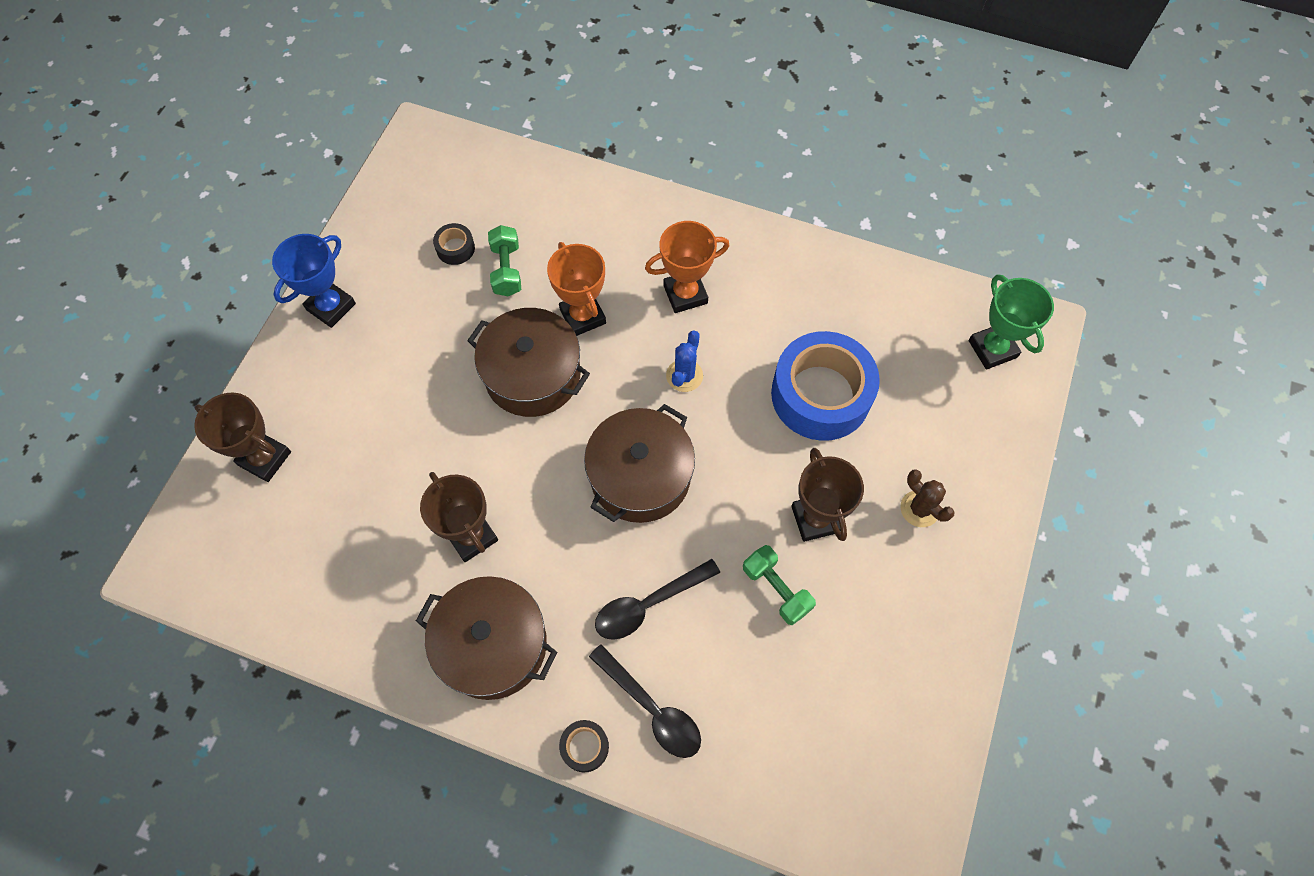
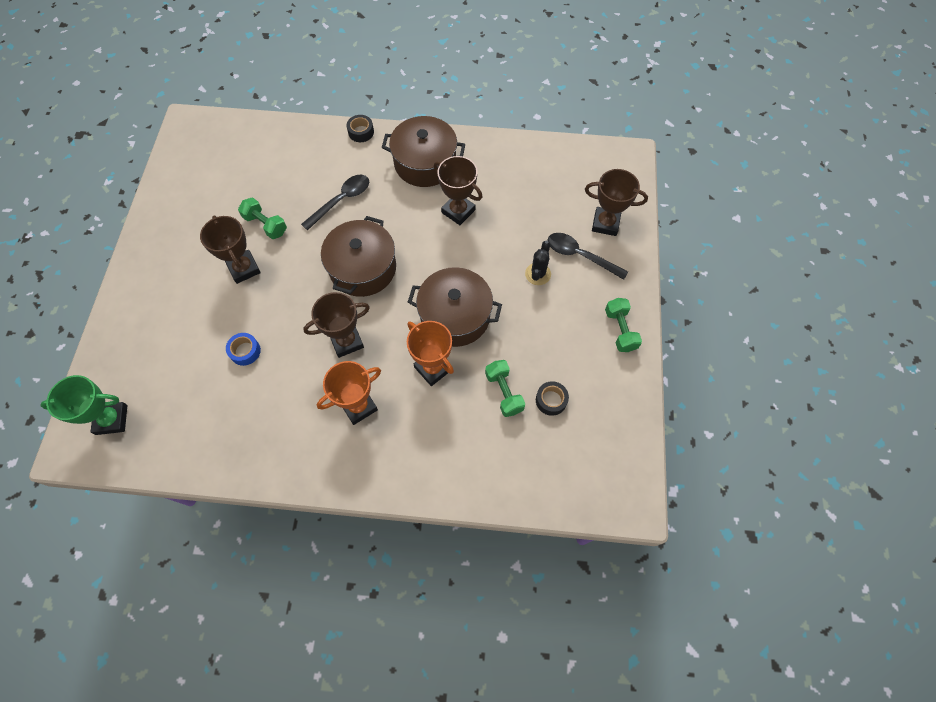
camera: 165 degrees right, 0 degrees up
(331, 307) = (620, 330): blue trophy -> green dumbbell
(398, 406) = (538, 274): none -> black cactus
(651, 708) = (329, 155): black spoon -> black spoon (580, 256)
(684, 376) = (347, 341): blue cactus -> brown trophy
(820, 395) = (245, 351): blue tape -> blue tape, size x0.41
(919, 509) = (174, 290): brown cactus -> none
(992, 349) = (112, 419): green trophy -> green trophy turned 60 degrees counterclockwise

